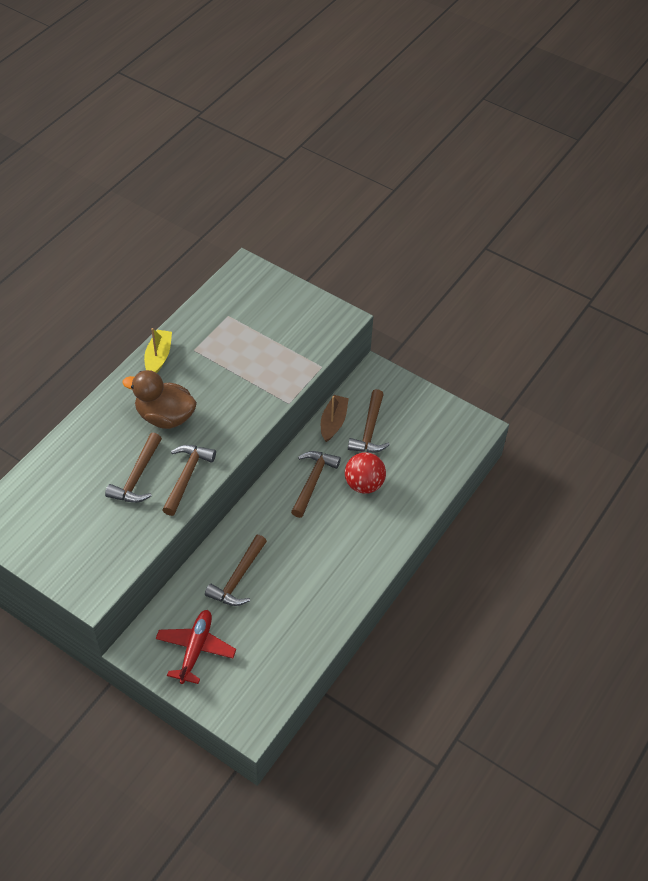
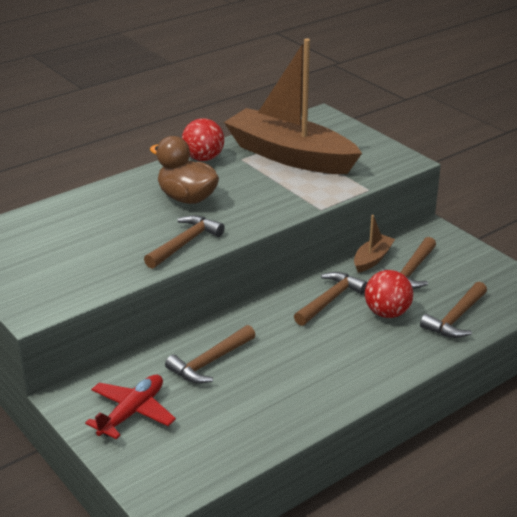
camera: 20 degrees right, 20 degrees down
(137, 476) = (134, 234): brown hammer -> brown hammer (456, 318)
(158, 357) = (203, 158): yellow boat -> red ball
(236, 335) = (289, 156): none -> brown boat

